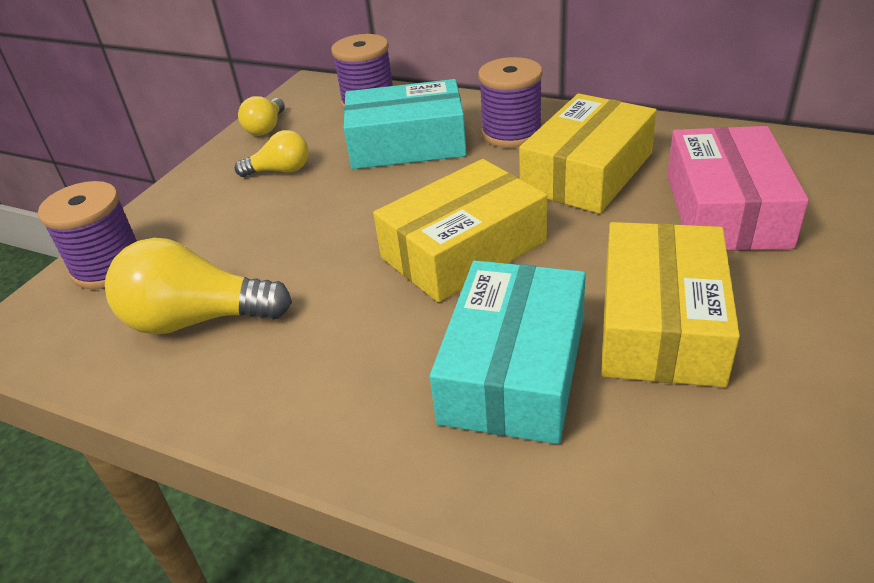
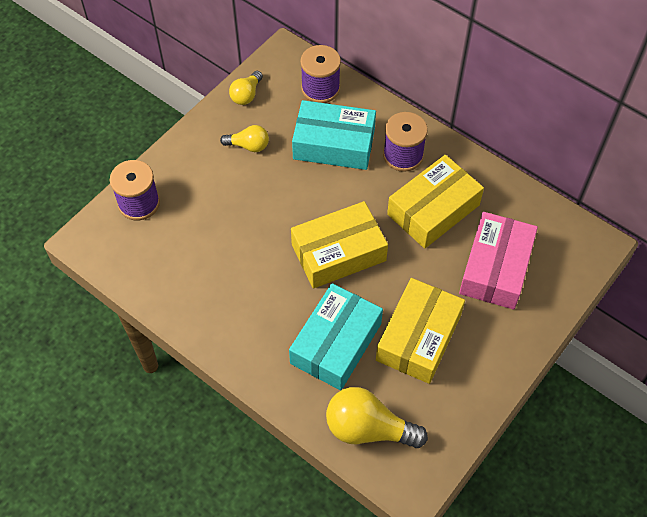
camera: 10 degrees right, 20 degrees up
(197, 319) = (185, 260): yellow light bulb -> yellow light bulb (368, 428)

